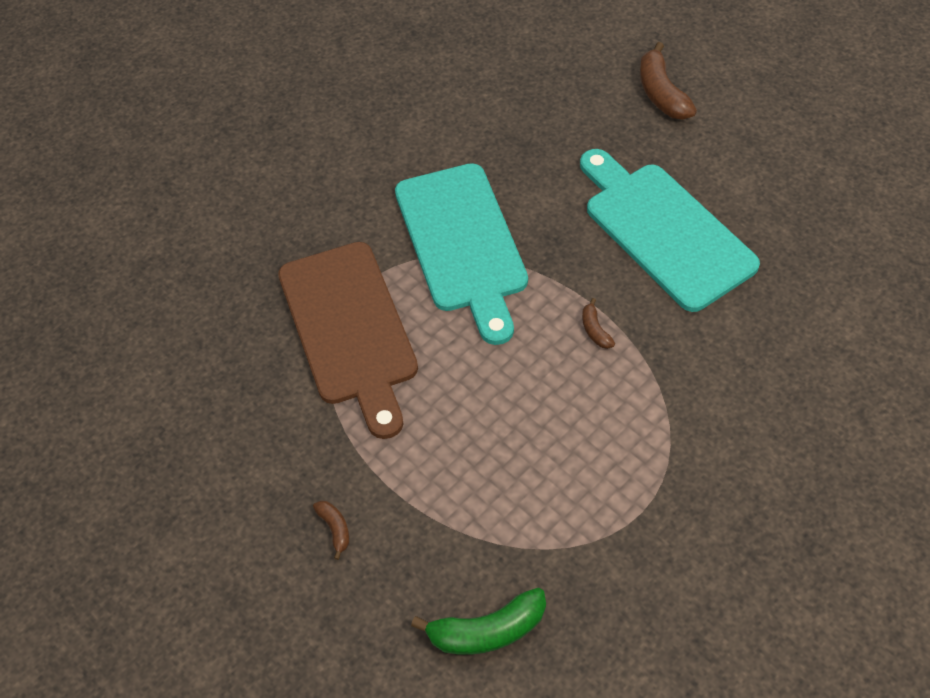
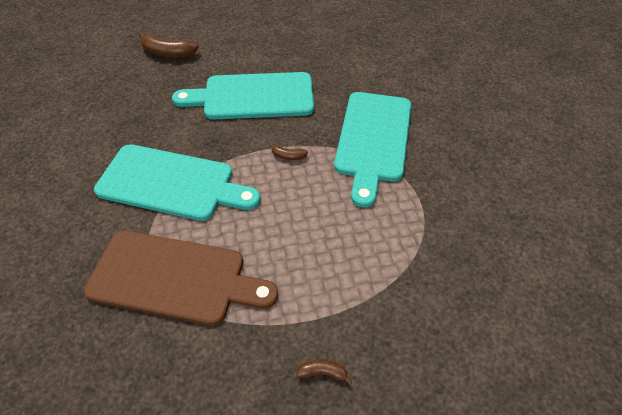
camera: 60 degrees left, 5 degrees down
(487, 630) = (454, 317): green banana -> none
(702, 408) = (373, 140): none -> turquoise cutting board

